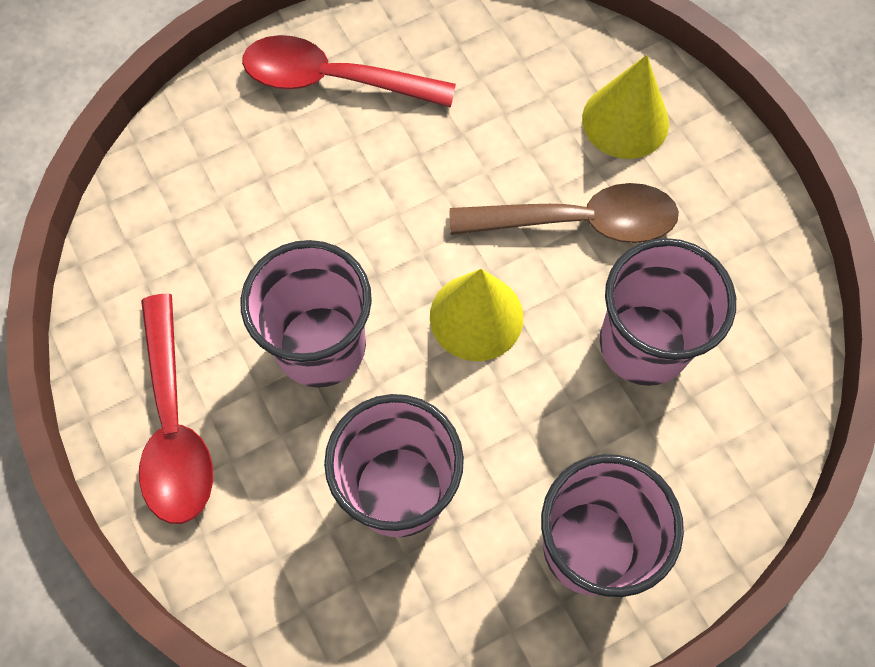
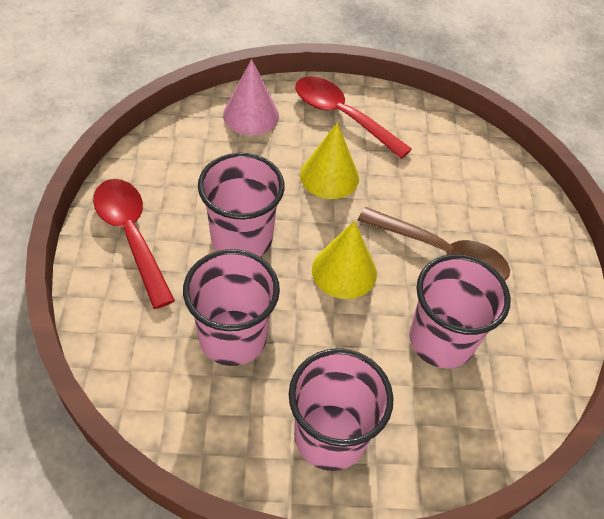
camera: 25 degrees right, 15 degrees down
(174, 426) = (131, 235): red spoon -> red spoon turned 135 degrees clockwise
(209, 146) = (251, 115): none -> pink cone
(625, 121) = (506, 216): yellow cone -> yellow cone (329, 176)

